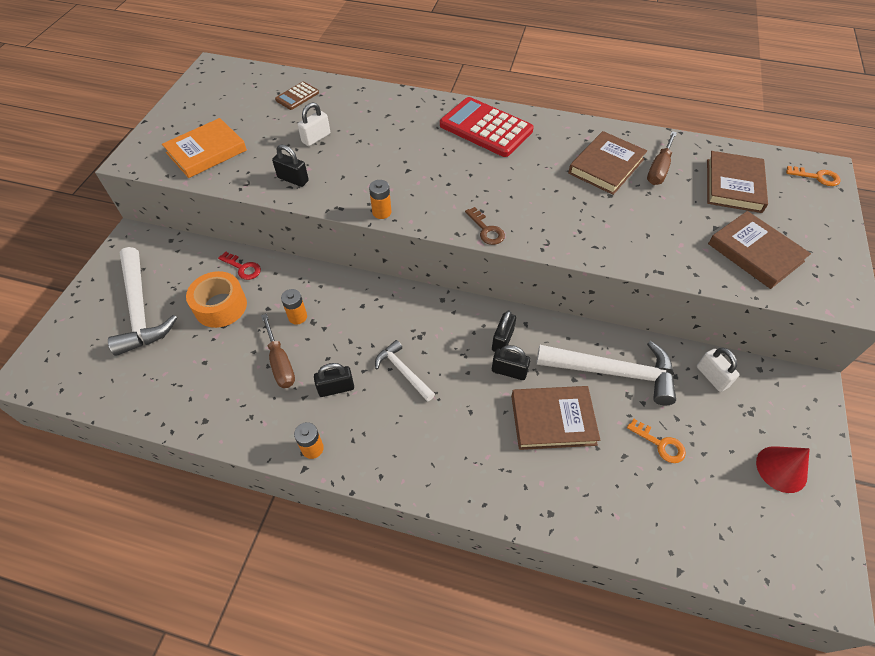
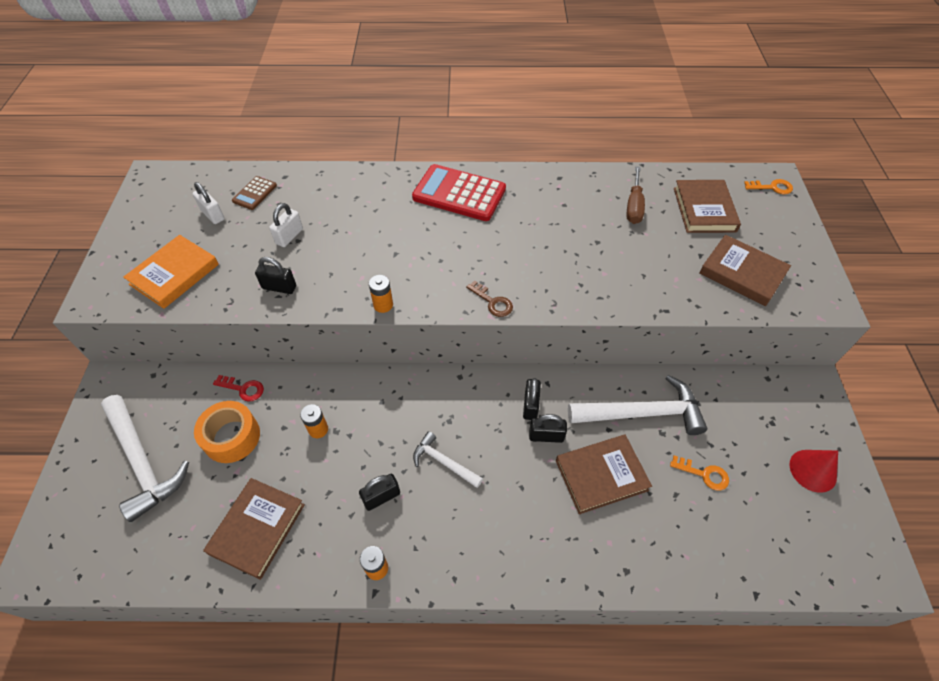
camera: 15 degrees left, 0 degrees up
(280, 363) = (315, 484): brown screwdriver -> none
(606, 166) = (585, 212): brown book -> brown book (257, 529)
(712, 377) = (729, 396): white padlock -> white padlock (213, 215)

